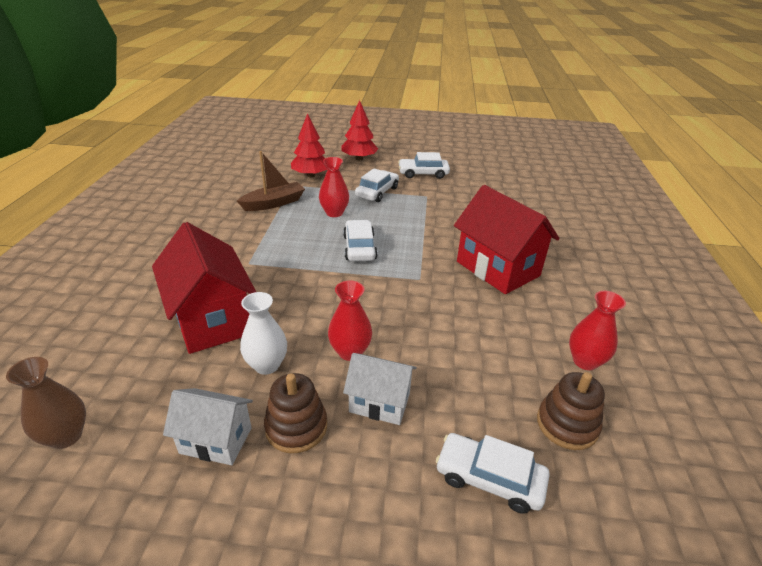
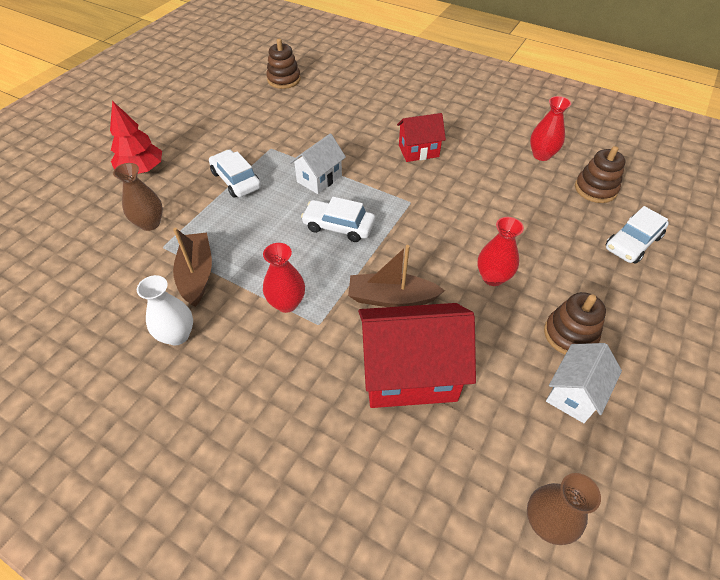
camera: 65 degrees left, 15 degrees up
(267, 365) = (492, 340): white vase -> white vase (177, 335)
(292, 293) = (391, 298): none -> brown boat
(311, 175) = (150, 223): red tree -> brown vase
(334, 213) = (257, 226): red vase -> red vase (287, 303)
(379, 402) = (555, 276): white house -> white house (319, 178)
(423, 173) = (222, 134): white car -> none
(498, 268) = (418, 151): red house -> red house, size x0.57
(519, 179) = (284, 80): none -> brown stacking toy

